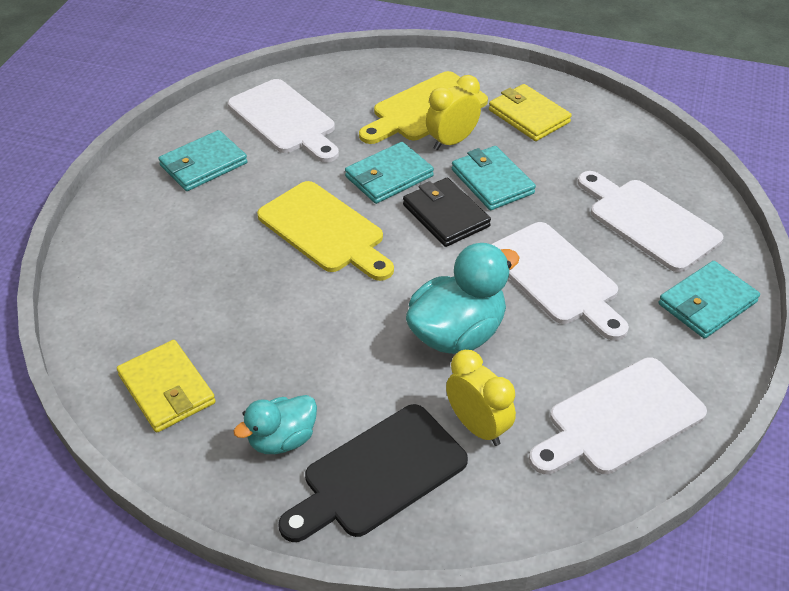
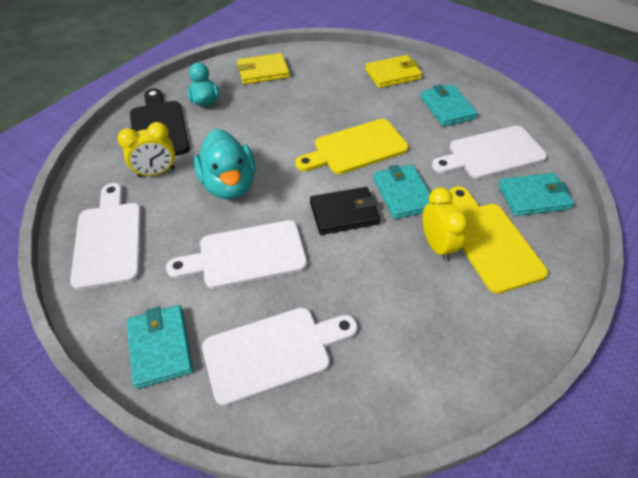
camera: 110 degrees right, 5 degrees up
(492, 181) = (373, 255): turquoise wallet -> turquoise wallet (533, 197)
(528, 116) = (463, 319): yellow wallet -> yellow wallet (393, 74)

